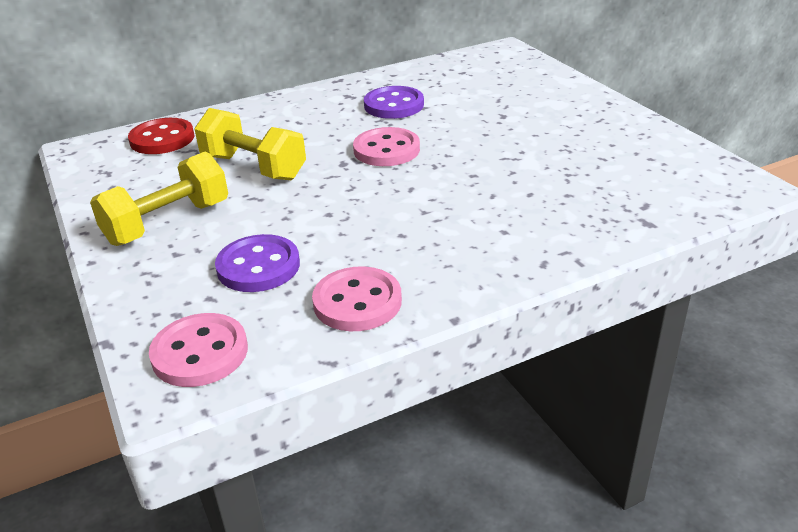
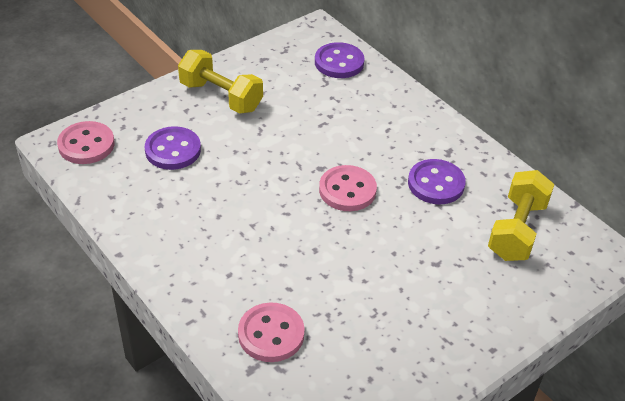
camera: 75 degrees right, 10 degrees up
(162, 139) = (339, 62): red button -> purple button
(253, 167) = (304, 120): yellow dumbbell -> yellow dumbbell (517, 230)
(357, 302) = (135, 204): pink button -> pink button (271, 334)

